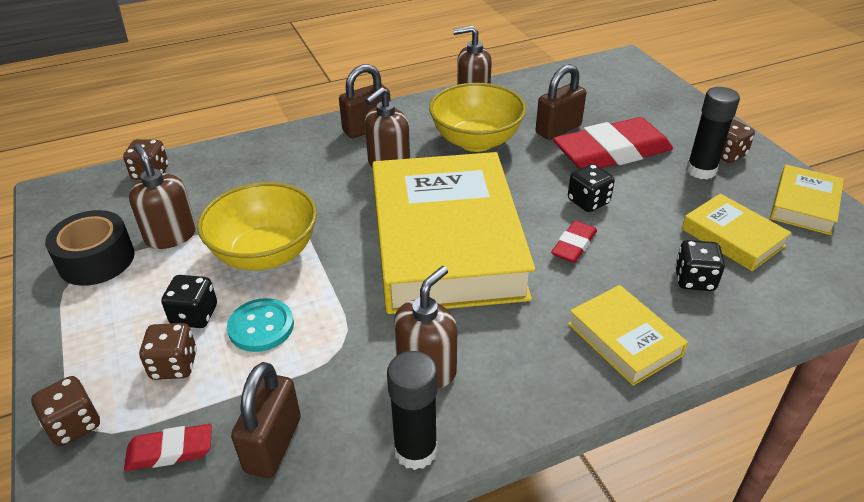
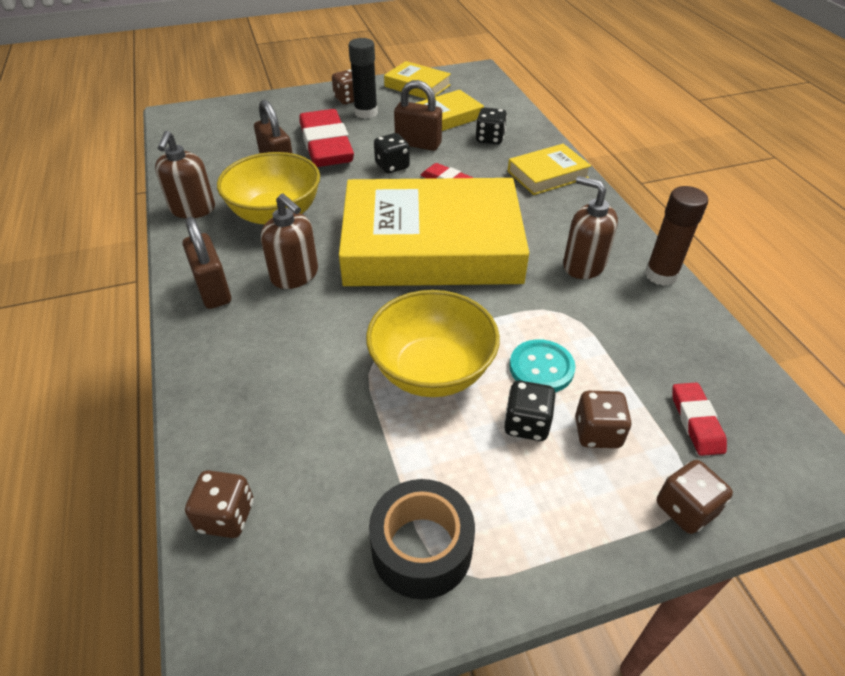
camera: 85 degrees left, 5 degrees up
(171, 235) = (383, 467): brown soap dispenser -> none
(273, 444) = (673, 352): brown padlock -> brown padlock (418, 144)
(415, 450) = (661, 275): black glue stick -> brown glue stick

